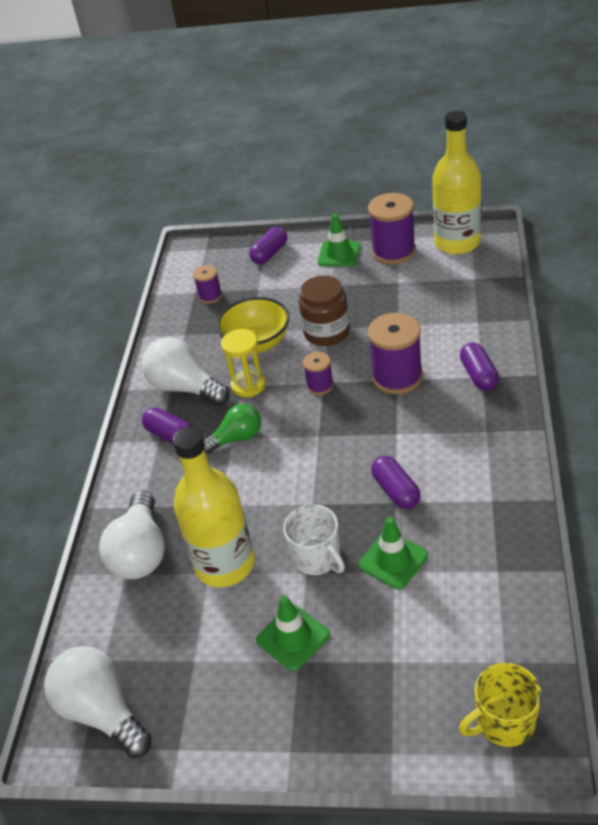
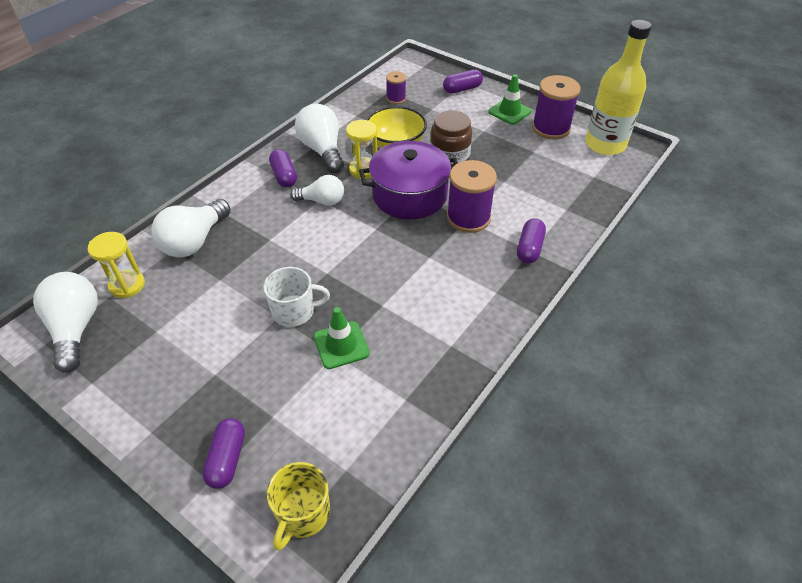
camera: 25 degrees right, 5 degrees up
(112, 637) = (127, 285): none -> yellow hourglass
(225, 564) = (234, 280): yellow bottle -> none
(237, 438) = (322, 201): green light bulb -> white light bulb
(293, 637) = (227, 356): green traffic cone -> none
(317, 557) = (294, 311): white mug -> white mug turned 90 degrees counterclockwise
(320, 385) = (409, 195): purple spool -> purple pot
(396, 491) = (390, 297): purple capsule -> purple capsule (227, 459)
(504, 721) = (303, 514): yellow mug -> yellow mug turned 75 degrees counterclockwise

